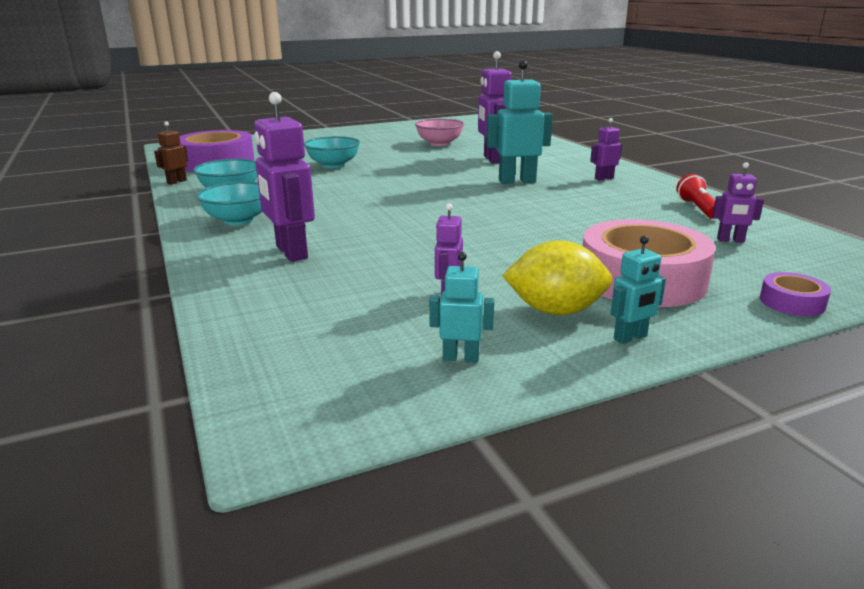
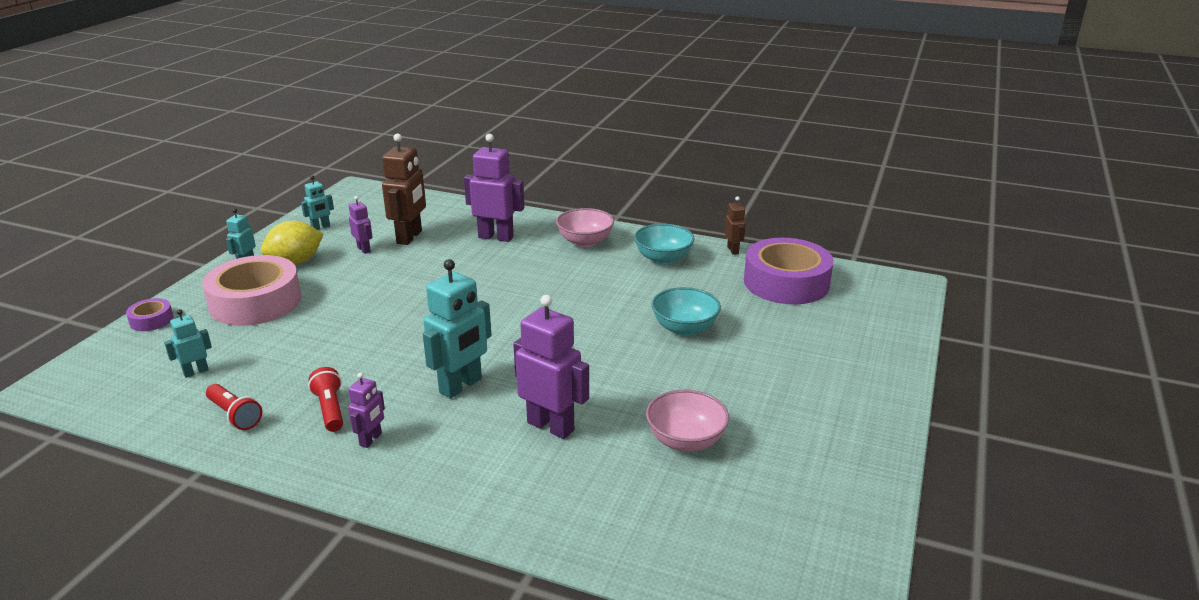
camera: 135 degrees right, 5 degrees up
(238, 220) = (585, 242): turquoise bowl -> pink bowl
(371, 288) = (410, 237): none -> brown robot
(620, 194) = (330, 409): none -> red flashlight
(730, 240) = (196, 372): purple robot -> turquoise robot

